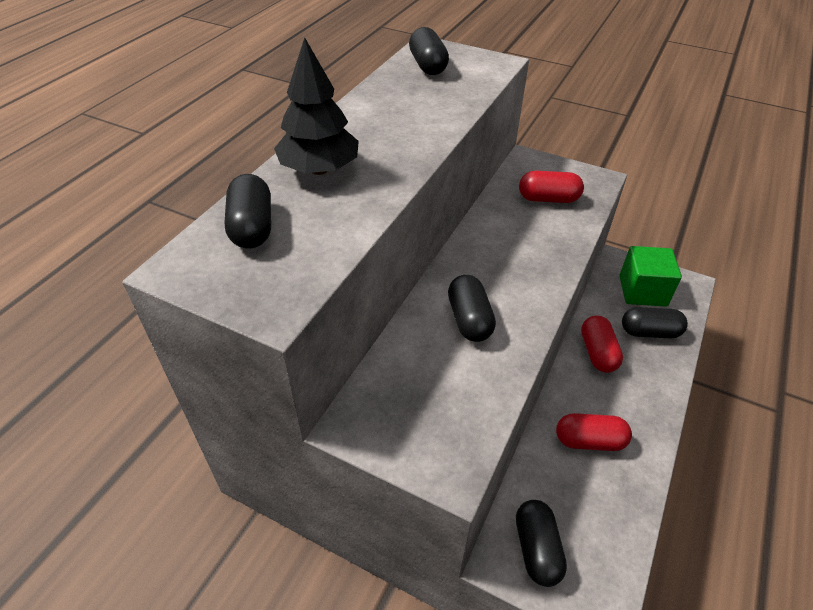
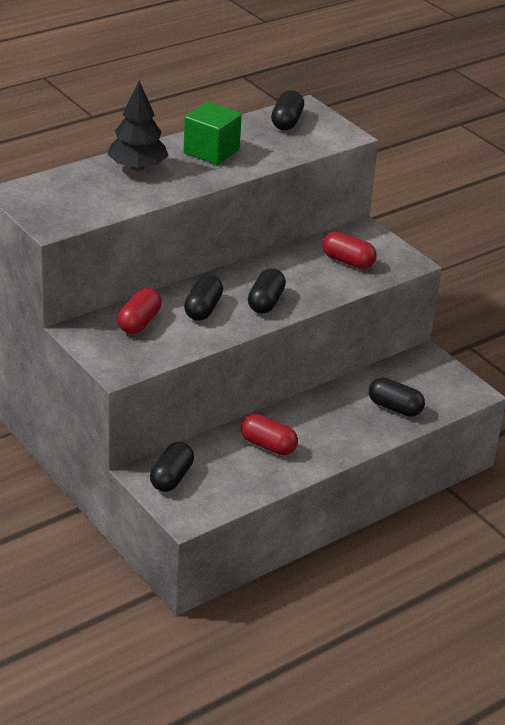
camera: 25 degrees right, 10 degrees down
(252, 227) = (69, 185): black capsule -> black capsule (265, 302)
(597, 353) = (333, 403): red capsule -> red capsule (139, 322)
(642, 291) = (423, 381): green cube -> green cube (211, 151)

